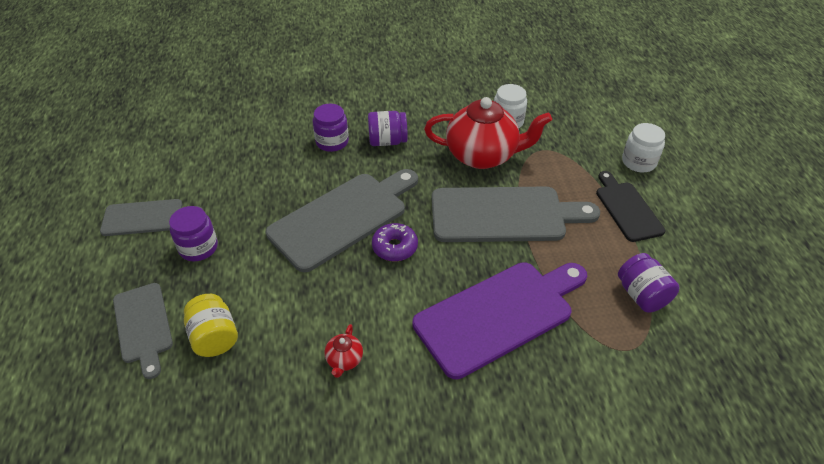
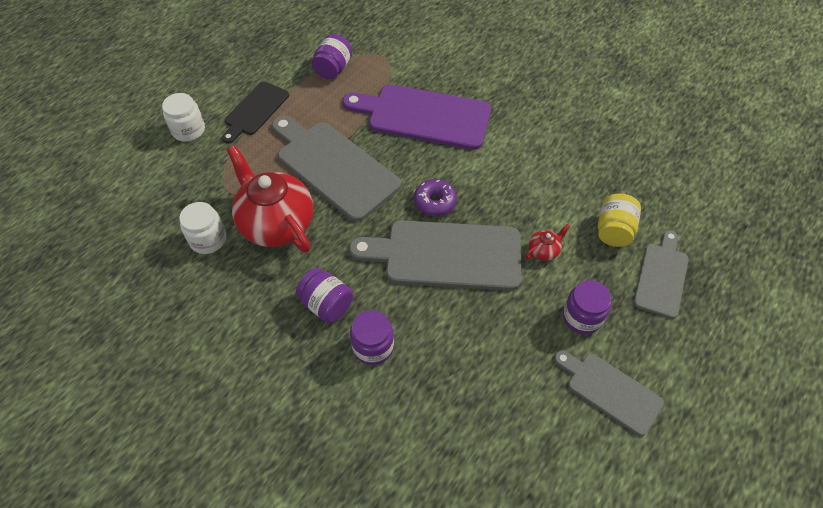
camera: 135 degrees left, 10 degrees up
(344, 360) = (540, 158): red teapot -> red teapot (544, 251)

